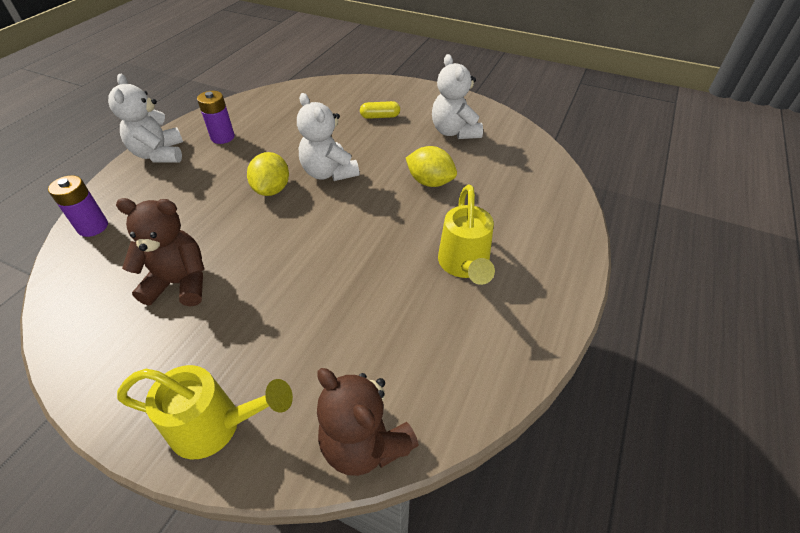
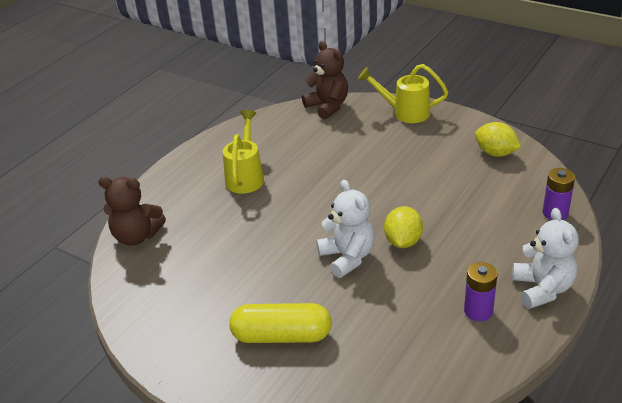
camera: 170 degrees left, 10 degrees down
(180, 283) = (456, 172): brown teddy bear -> brown teddy bear (136, 236)
(380, 116) = (282, 336): yellow capsule -> yellow capsule, size x1.92
(430, 182) = (248, 243): yellow lemon -> yellow lemon (495, 153)
(454, 132) = (198, 305): white teddy bear -> none

